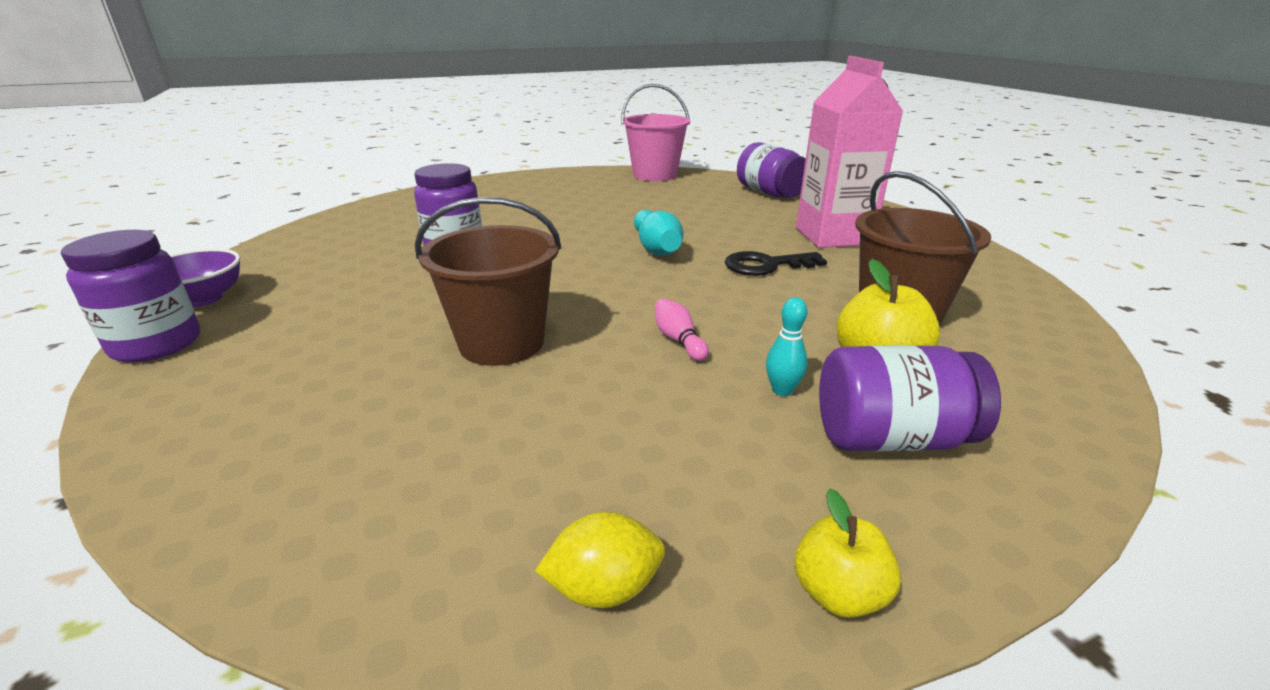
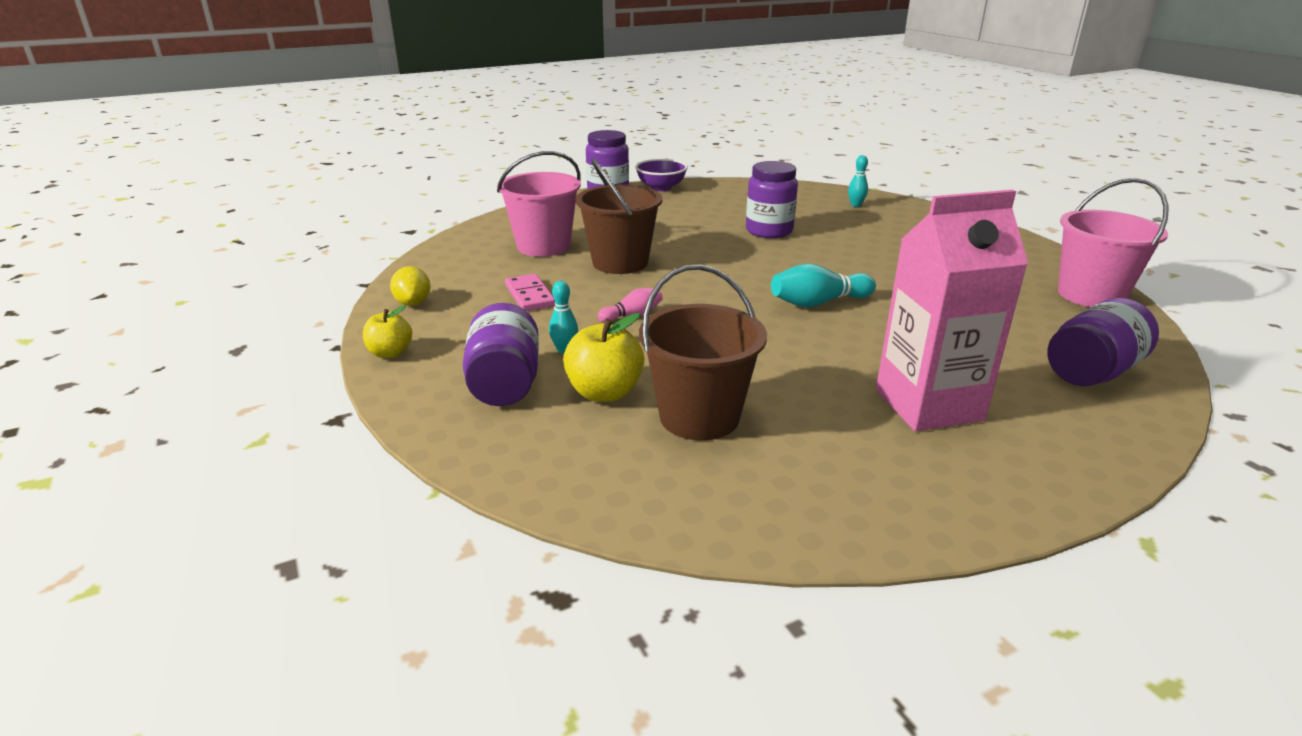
camera: 85 degrees right, 0 degrees up
(382, 414) = (543, 246): none -> pink bucket
(413, 207) = (856, 205): none -> turquoise bowling pin
(600, 424) = (529, 296): none -> pink domino
(766, 265) = (801, 356): black key -> none

